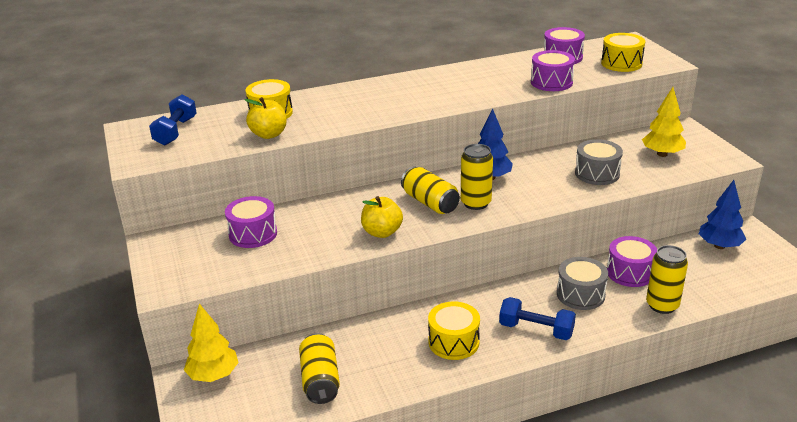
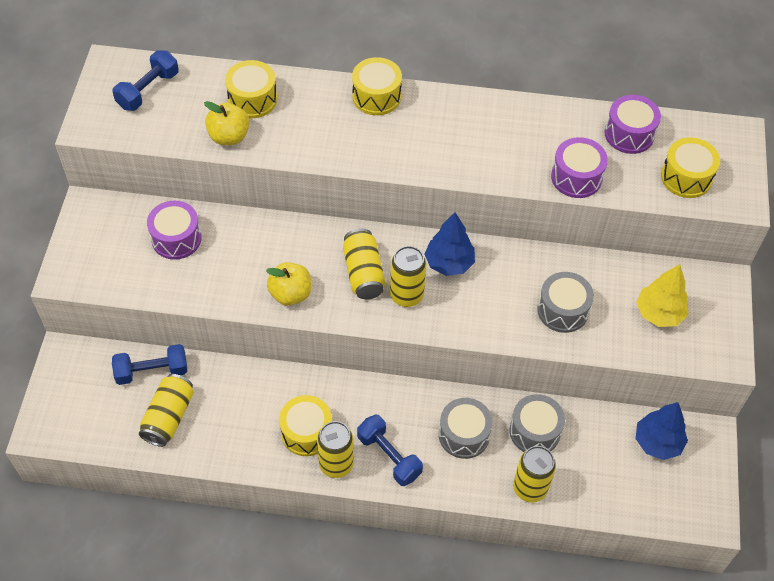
camera: 25 degrees right, 25 degrees up
(213, 375) = (89, 366): yellow tree -> none
(279, 356) = (152, 371): none -> blue dumbbell
(368, 87) = (376, 96): none -> yellow drum
(498, 352) = (336, 464): none -> yellow can
(630, 272) = (534, 431): purple drum -> grey drum

